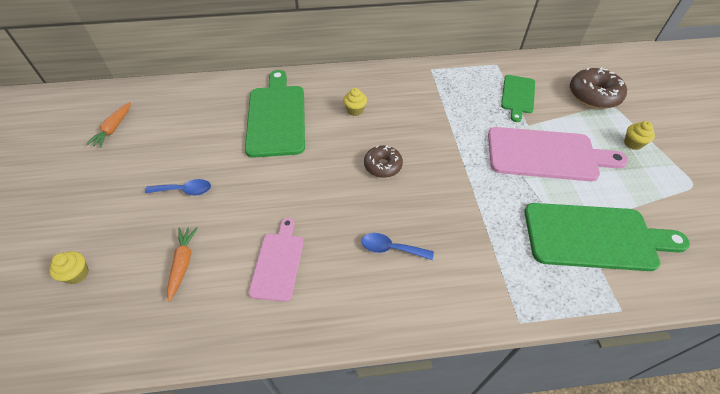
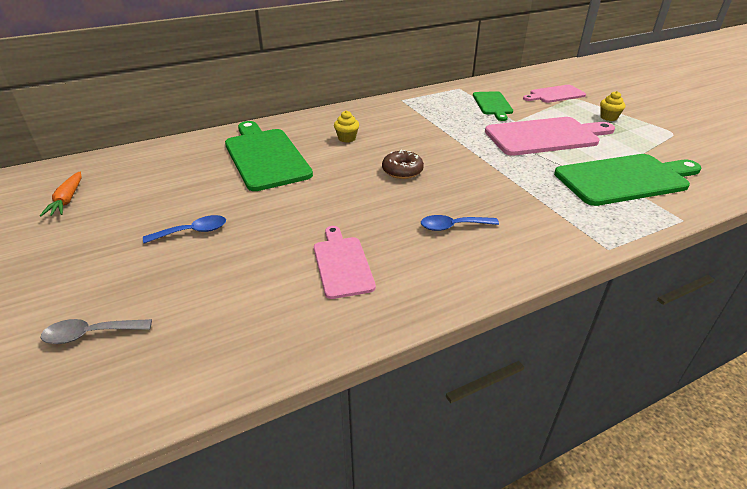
camera: 20 degrees left, 15 degrees down
(77, 274) = (90, 334): yellow cupcake -> grey spoon
(183, 263) = (229, 291): orange carrot -> none
(593, 95) = (555, 94): brown donut -> pink cutting board

